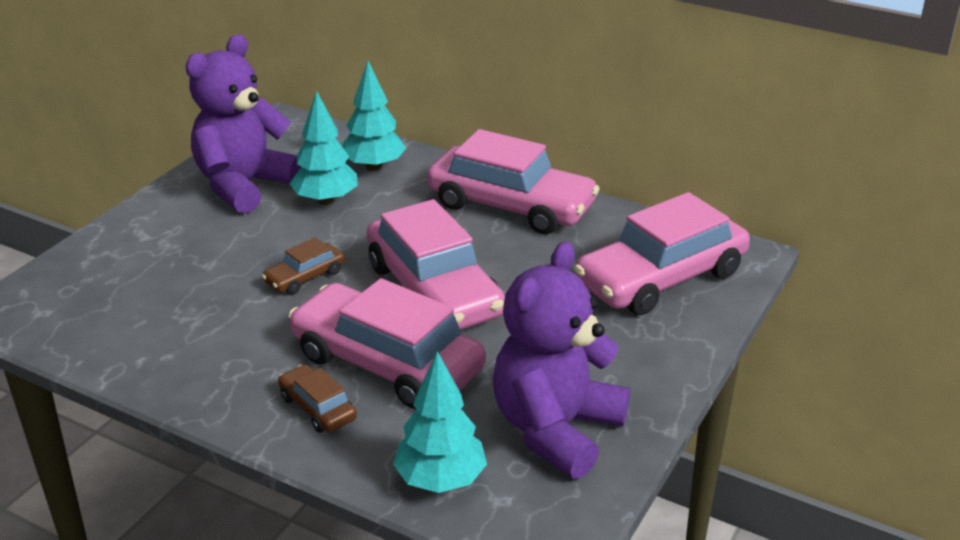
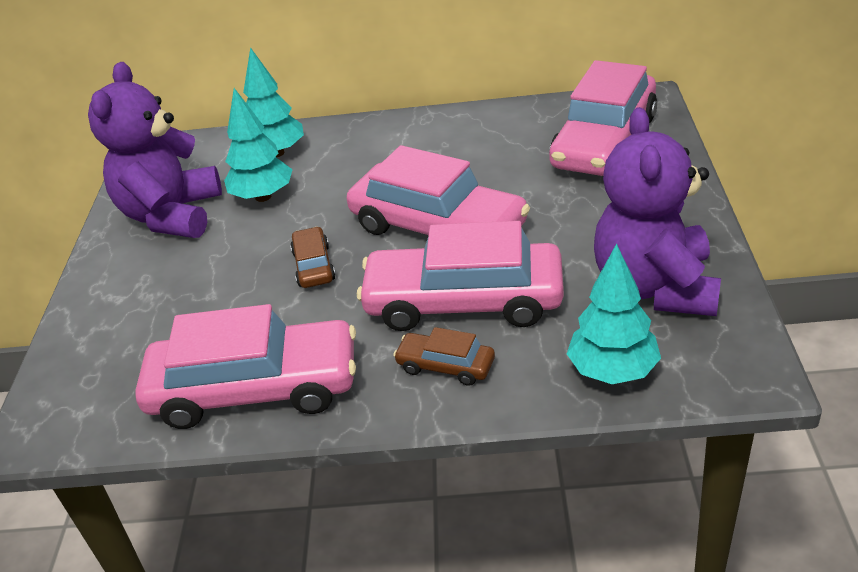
camera: 25 degrees left, 5 degrees up
(305, 277) = (314, 266): brown car -> brown car turned 150 degrees clockwise
(511, 205) = (428, 136): pink car -> pink car (255, 388)

